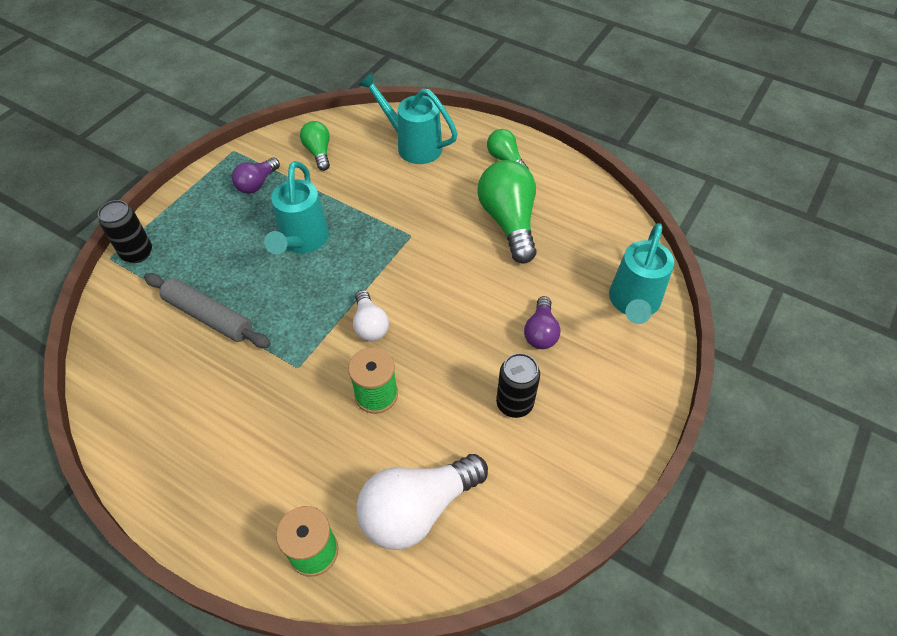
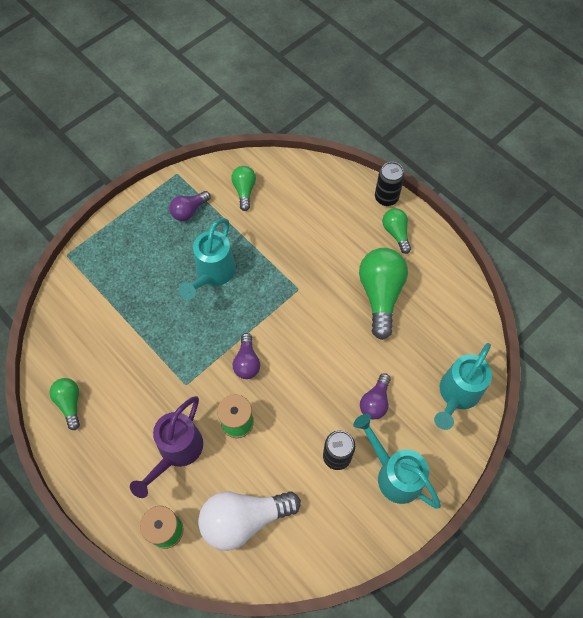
camera: 15 degrees right, 10 degrees up
(137, 253) = (87, 255): black can -> black can (386, 198)
(144, 425) = (70, 403): none -> green light bulb
(208, 316) = (130, 325): grey rolling pin -> none
(305, 449) = (176, 452): none -> purple watering can
(370, 325) = (247, 362): white light bulb -> purple light bulb
(412, 145) = (323, 200): turquoise watering can -> turquoise watering can (393, 474)

